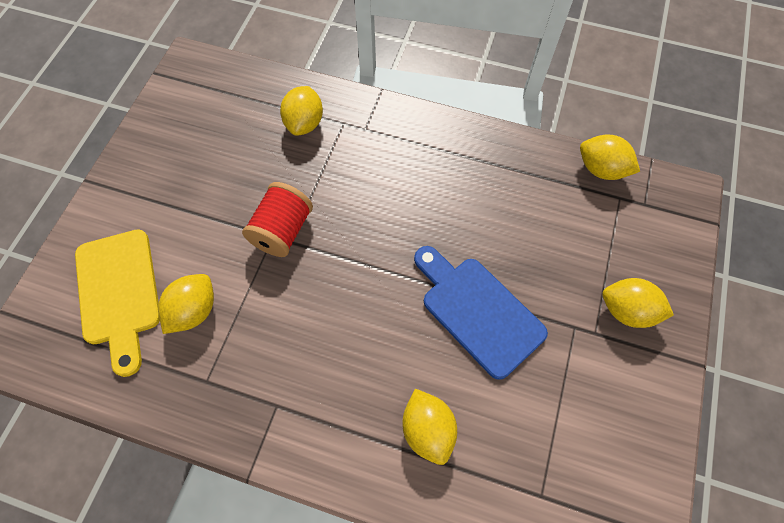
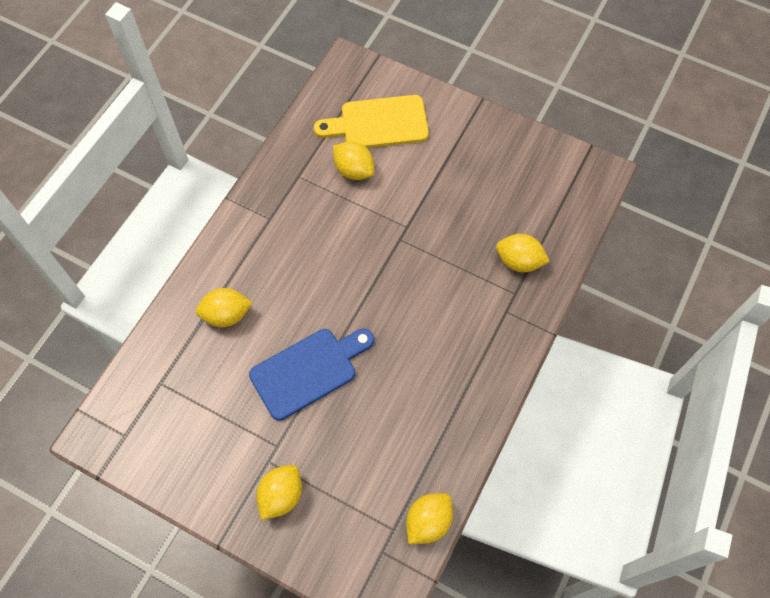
camera: 100 degrees right, 0 degrees up
(282, 230) = (411, 234): red spool -> none

